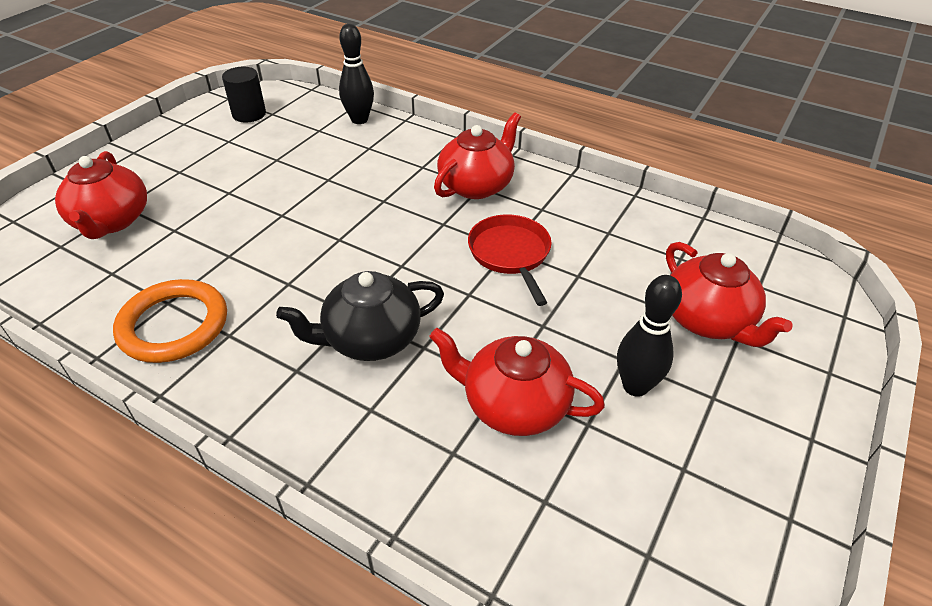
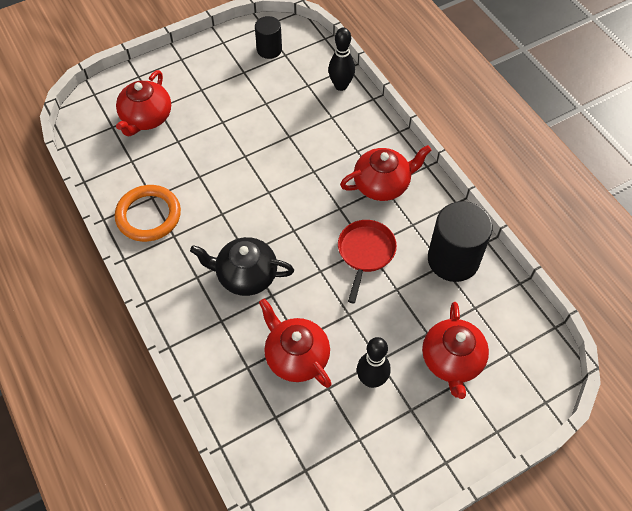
camera: 30 degrees right, 15 degrees up
(615, 223) = (453, 259): none -> black cylinder

